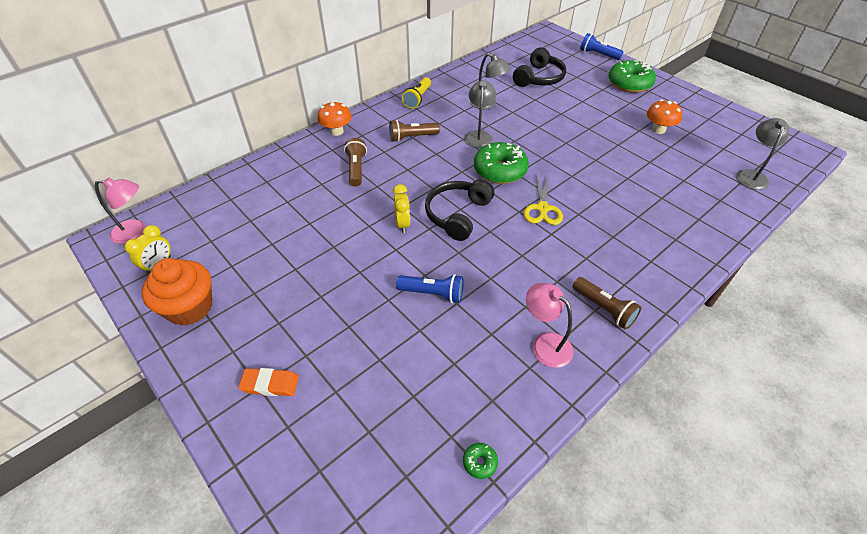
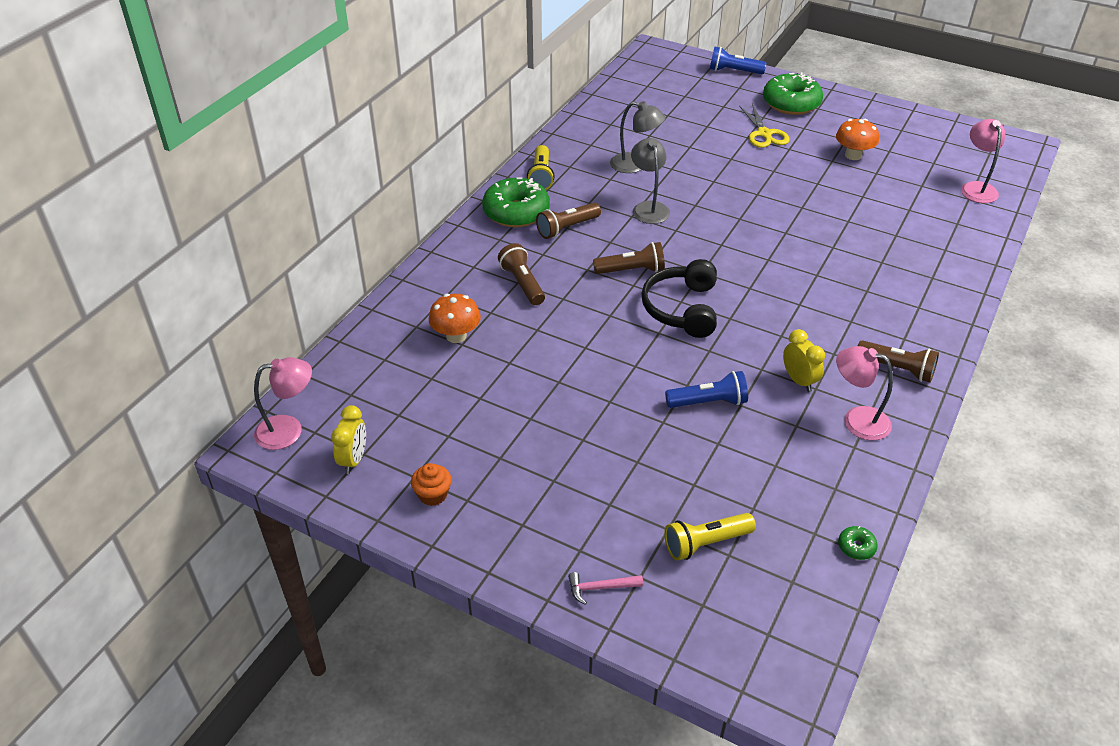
camera: 20 degrees left, 5 degrees down
(189, 307) = (433, 494): orange cupcake -> orange cupcake, size x0.50
(252, 426) = (600, 588): none -> pink hammer
(270, 384) = (591, 543): orange eraser -> none
(336, 131) = (463, 242): orange mushroom -> orange mushroom (456, 336)
(356, 414) = (705, 543): none -> yellow flashlight
(402, 224) = (624, 335): yellow clock -> yellow clock (799, 381)
(438, 177) = (631, 270): none -> brown flashlight
(500, 170) = (700, 245): green donut -> green donut (516, 212)
(539, 78) = (679, 117): black headphones -> none
(542, 208) = (774, 278): yellow scissors -> yellow scissors (764, 134)
(751, 175) = (976, 188): grey lamp -> pink lamp

